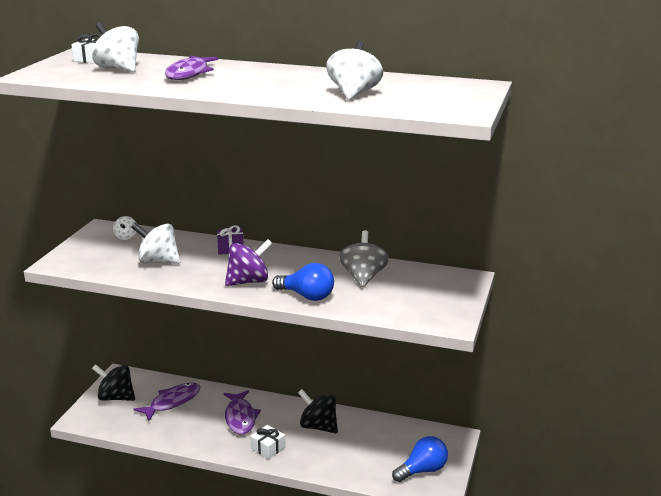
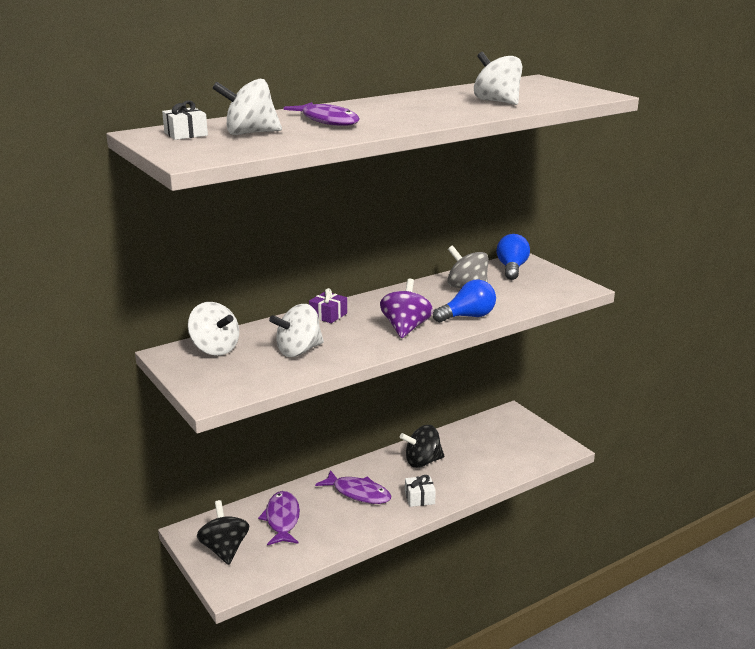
camera: 50 degrees left, 0 degrees up
(116, 397) = (225, 549): black spinning top -> black spinning top turned 105 degrees clockwise
(126, 237) = (215, 349): white spinning top -> white spinning top, size x1.87
(422, 470) = (533, 443): blue light bulb -> blue light bulb (512, 268)

